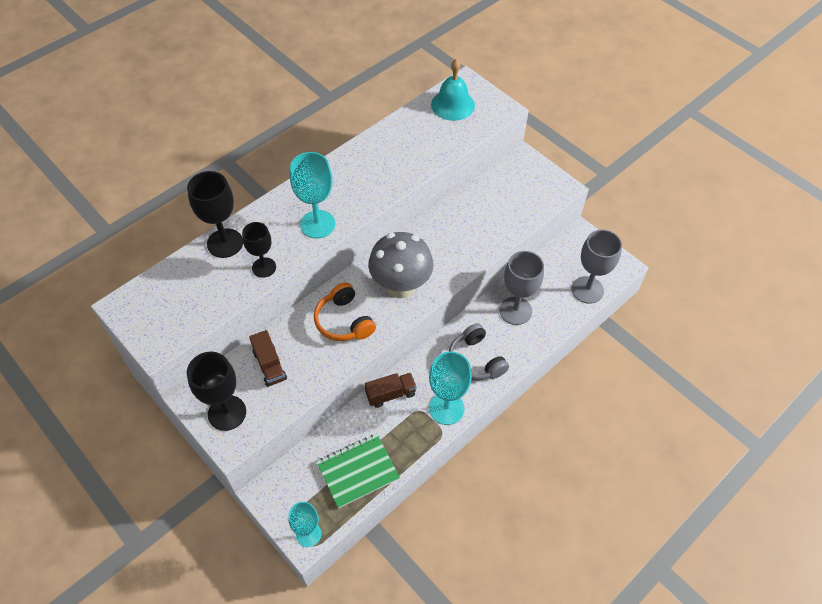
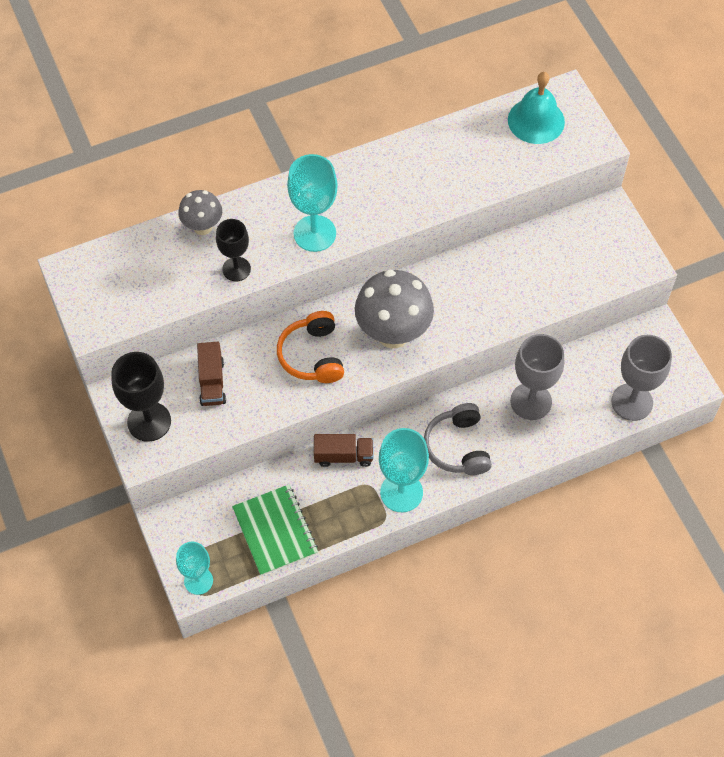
camera: 20 degrees right, 5 degrees up
(225, 243) = (203, 227): black goblet -> grey mushroom
(358, 471) = (275, 531): green notebook -> green notebook turned 75 degrees clockwise

